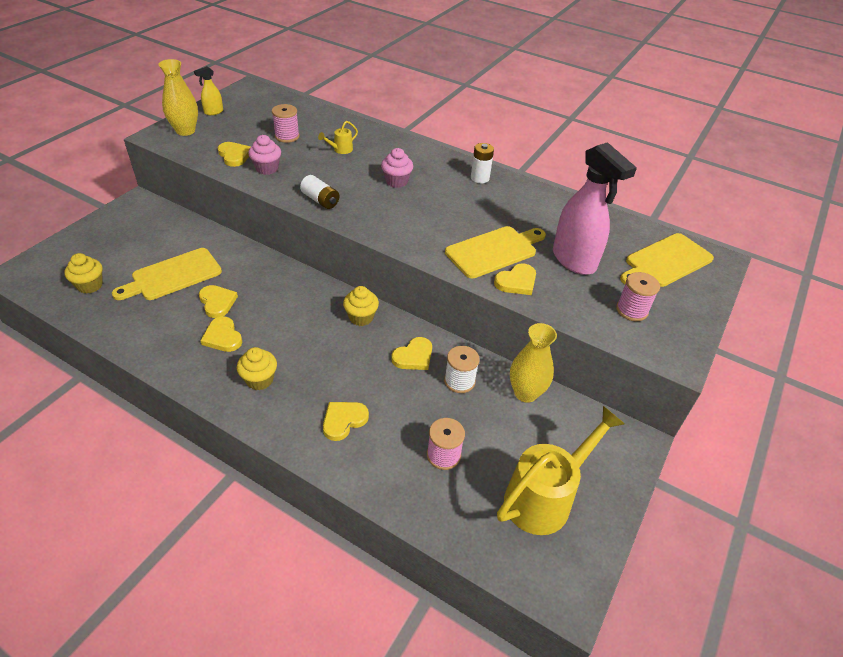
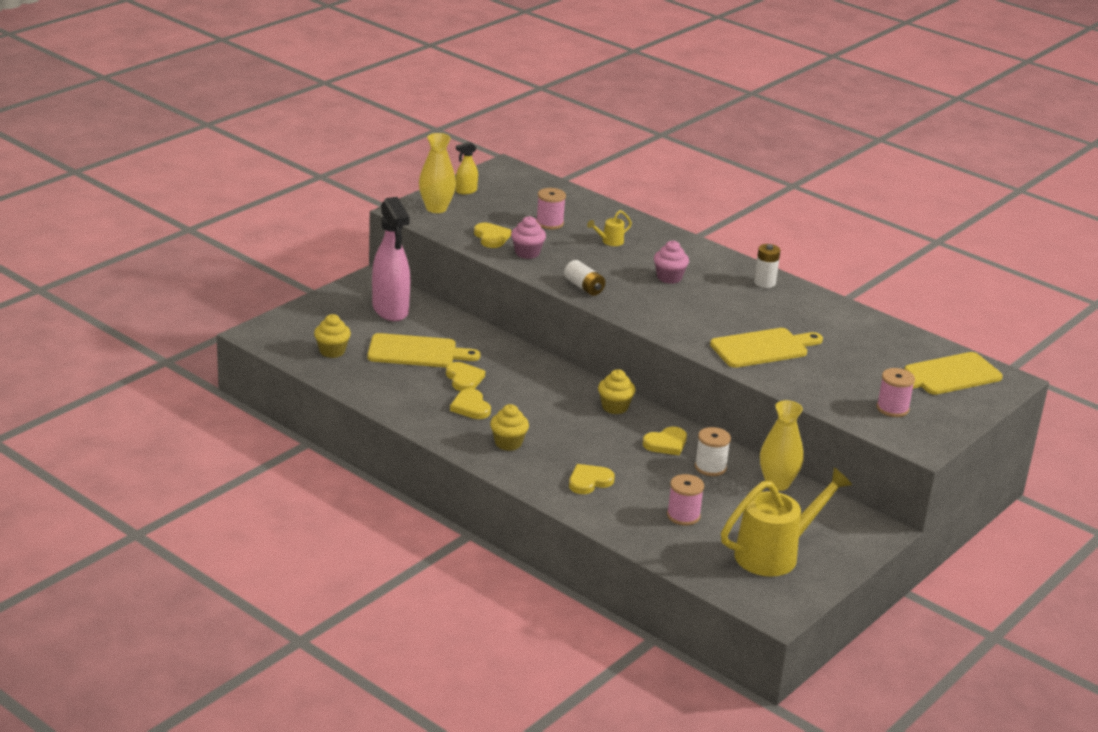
camera: 10 degrees right, 15 degrees down
(173, 275) = (416, 352): yellow cutting board -> yellow cutting board turned 150 degrees counterclockwise
(516, 282) = (779, 375): yellow heart -> none
(574, 260) = (847, 364): pink spray bottle -> pink spray bottle (390, 310)

